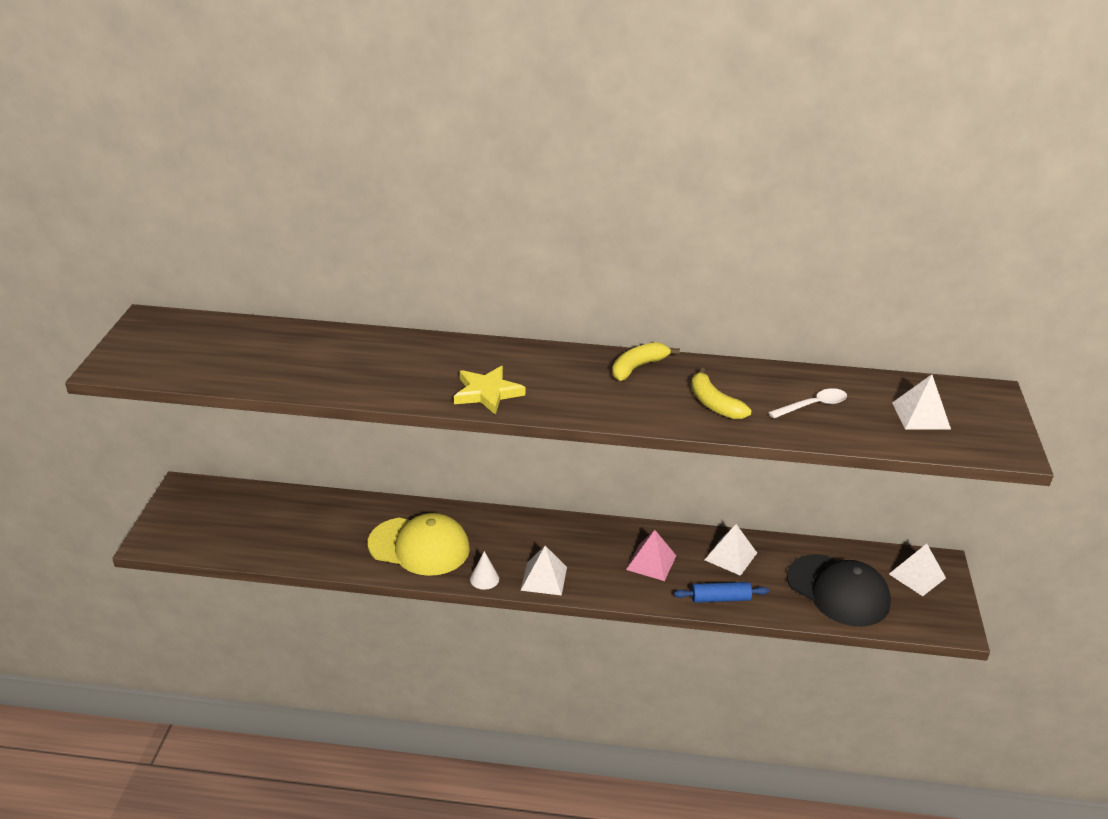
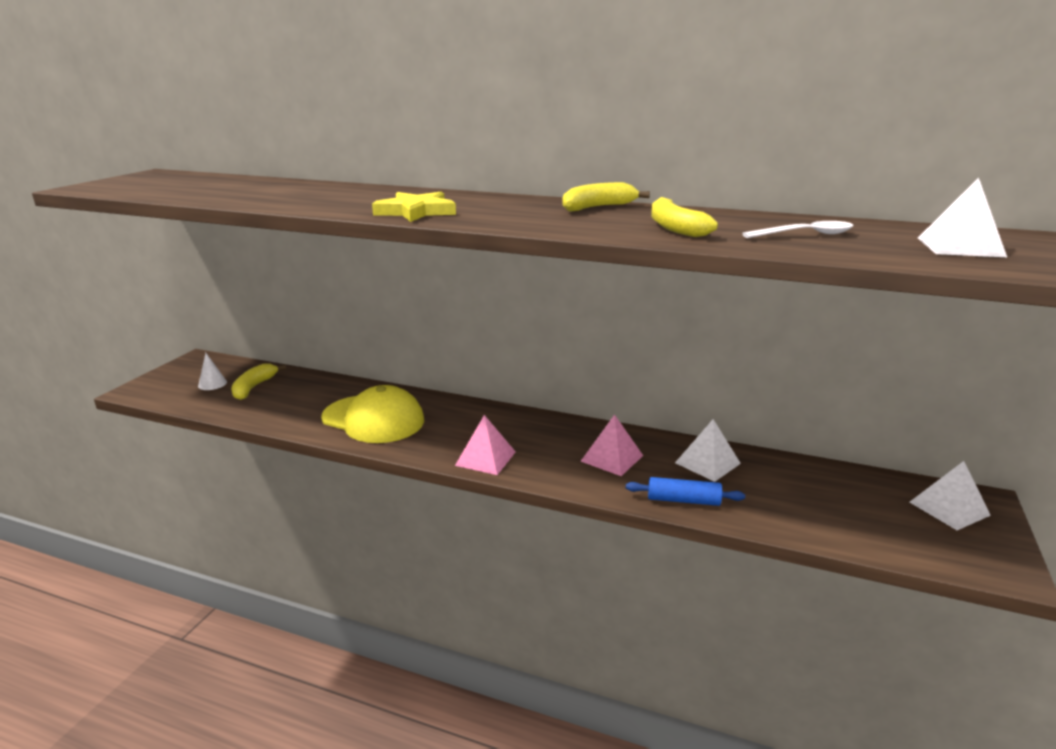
camera: 15 degrees right, 10 degrees down
(274, 521) = (254, 387): none -> yellow banana
(484, 579) = (422, 451): white cone -> white cone (212, 384)
(544, 578) = (485, 458): white pyramid -> pink pyramid
(838, 591) = (838, 511): black cap -> none

